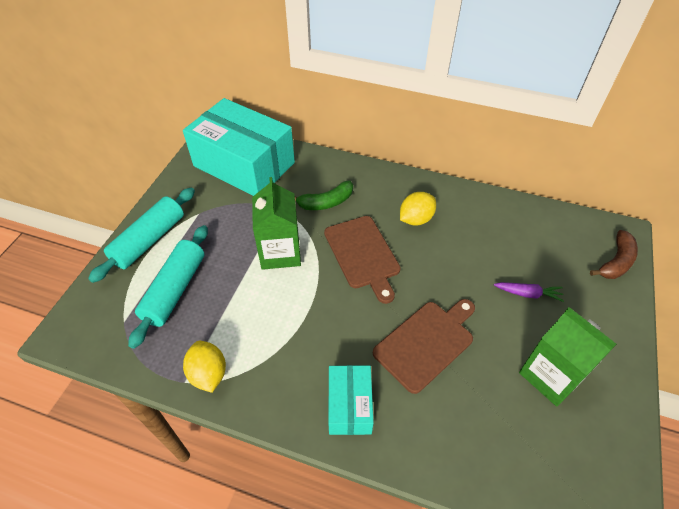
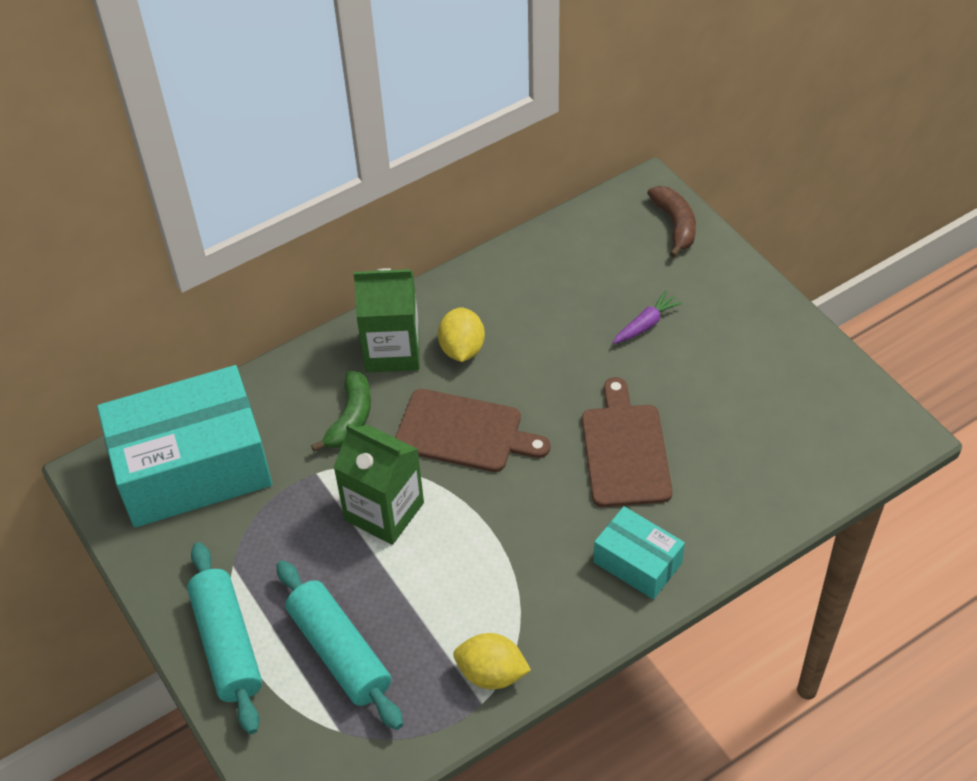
camera: 50 degrees left, 0 degrees up
(551, 375) = (743, 376): green carton -> green carton (392, 350)

